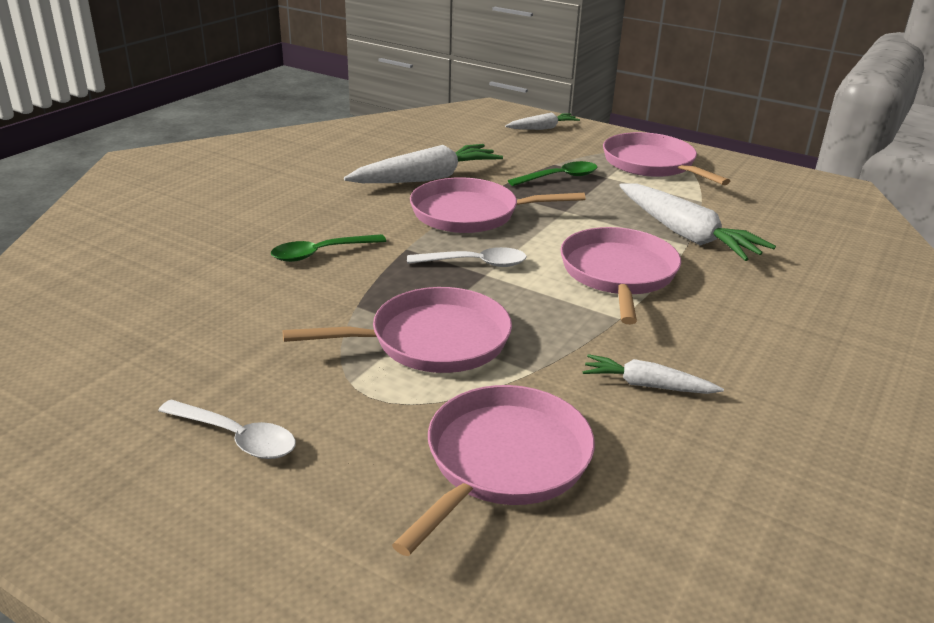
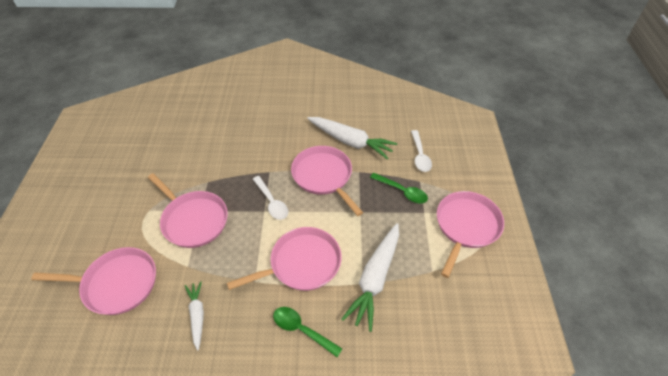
camera: 60 degrees right, 20 degrees up
(237, 438) = (100, 198): white spoon -> white spoon (420, 155)
(321, 253) = (244, 147): green spoon -> green spoon (301, 330)
(542, 128) = (468, 154): white carrot -> none

